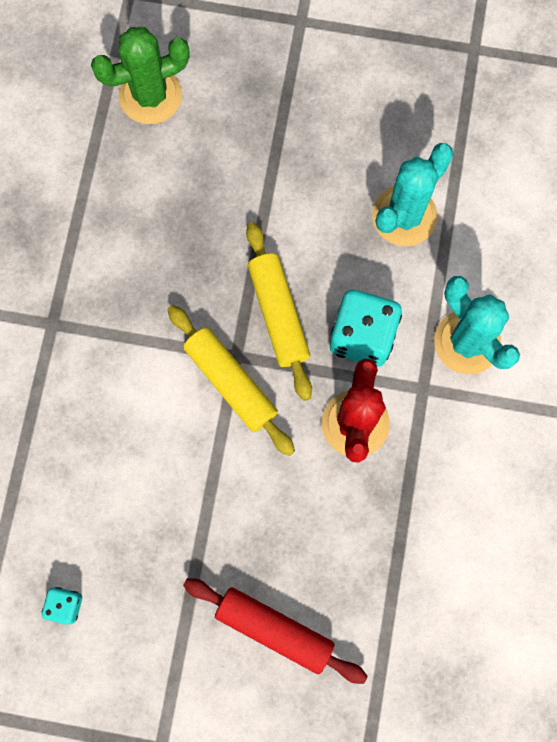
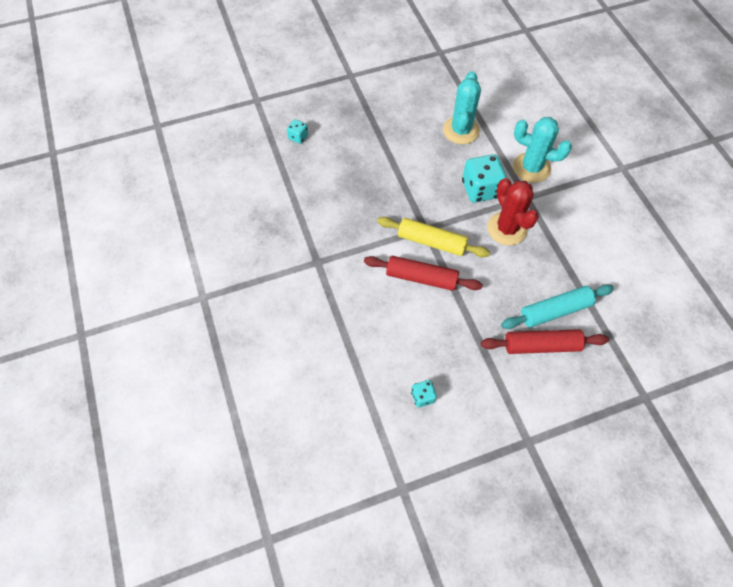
camera: 30 degrees left, 15 degrees down
(150, 96) = (298, 137): green cactus -> turquoise dice
(179, 431) = (421, 277): none -> red rolling pin
(278, 314) = (432, 200): yellow rolling pin -> none
(331, 591) = (555, 311): none -> turquoise rolling pin

